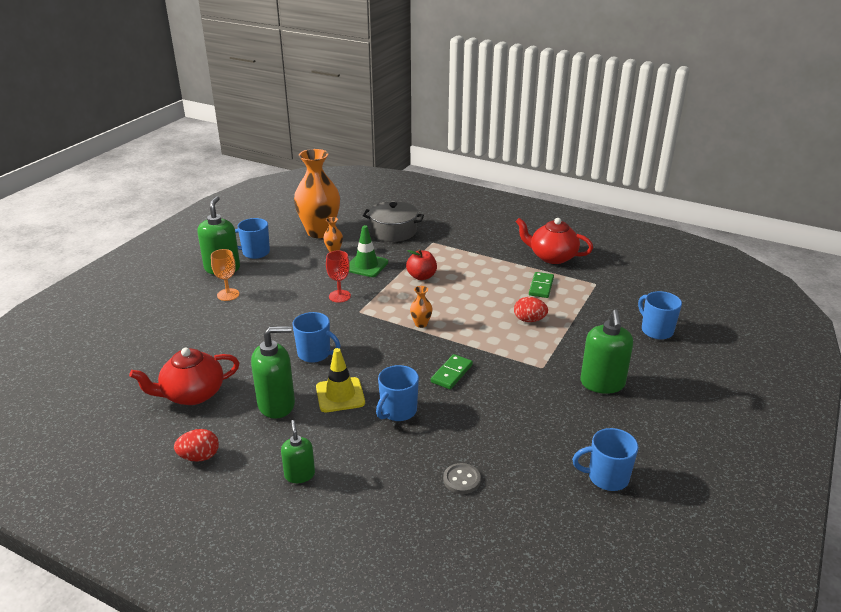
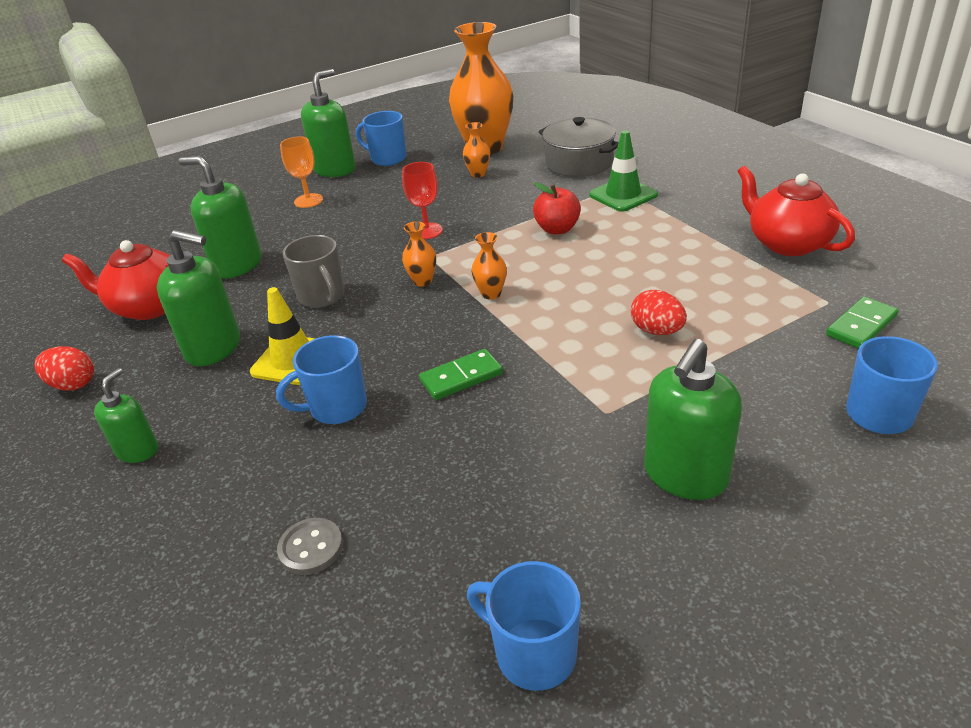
camera: 35 degrees right, 5 degrees up
(227, 350) = (237, 265): none -> green soap dispenser
(315, 354) = (322, 297): blue mug -> grey mug
(366, 266) = (499, 200): green traffic cone -> green traffic cone (623, 195)
(371, 327) = (422, 281): none -> orange vase
(541, 286) = (725, 284): green domino -> green domino (861, 326)

